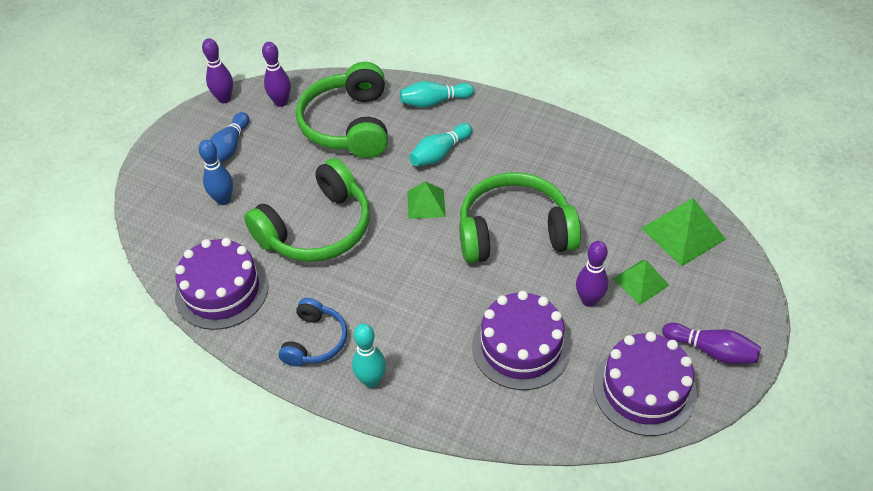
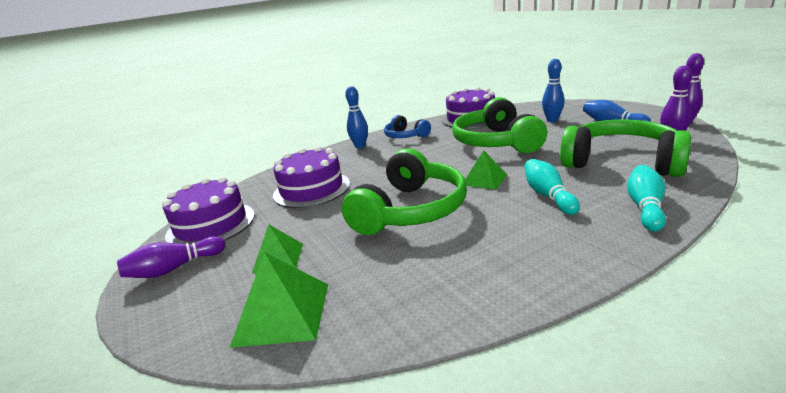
camera: 125 degrees right, 25 degrees down
(371, 380) = (360, 146): turquoise bowling pin -> blue bowling pin
(589, 300) = (302, 225): purple bowling pin -> none

